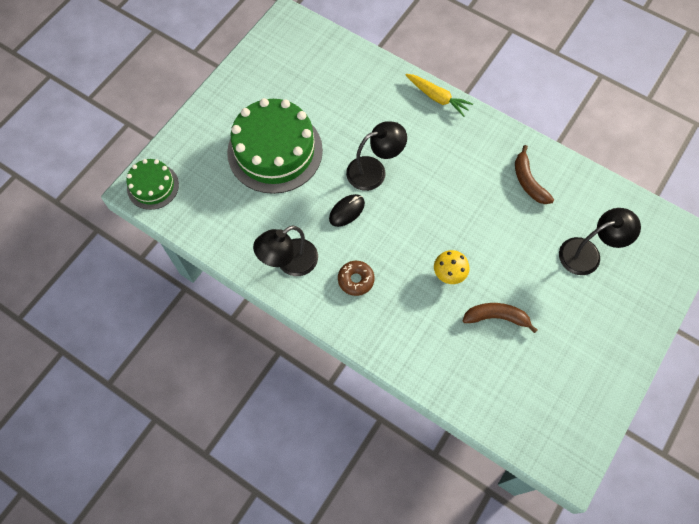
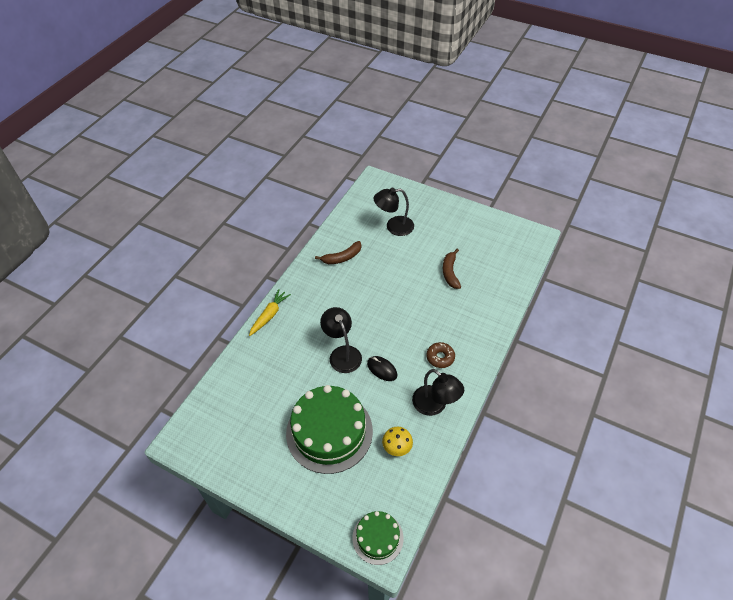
camera: 95 degrees left, 15 degrees down
(449, 273) = (423, 300): yellow mushroom -> yellow mushroom (397, 447)
(587, 253) = (394, 227): black lamp -> black lamp turned 75 degrees counterclockwise

